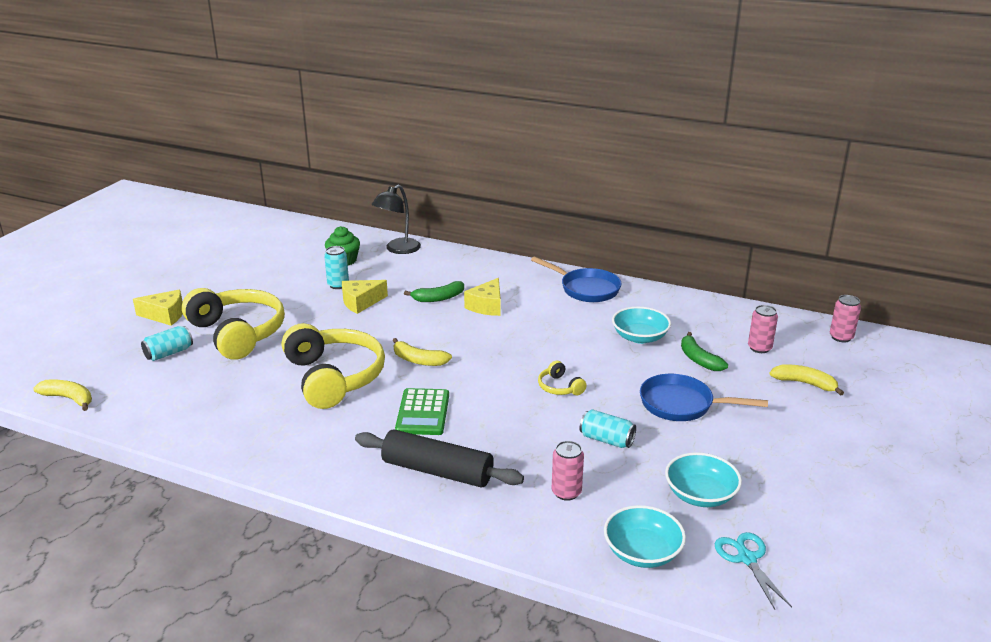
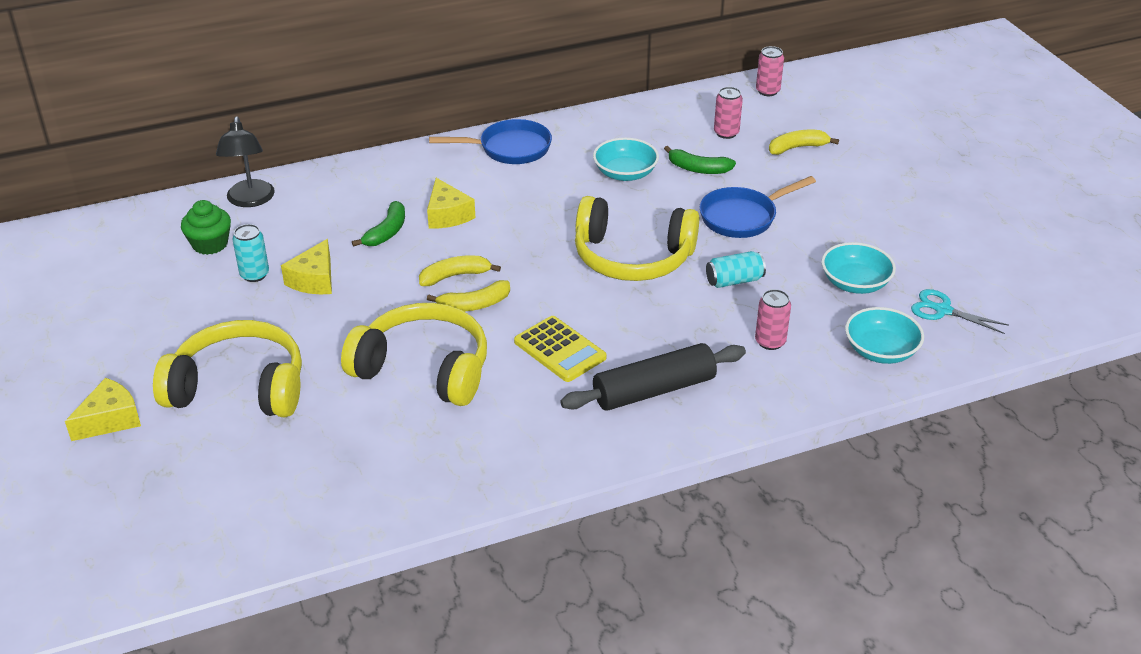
camera: 45 degrees left, 10 degrees up
(69, 399) = (178, 568): yellow banana -> yellow banana (455, 276)
(169, 353) = (200, 454): turquoise can -> none
(422, 412) = (559, 350): green calculator -> yellow calculator
(559, 387) = (632, 257): yellow headphones -> yellow headphones, size x2.38

